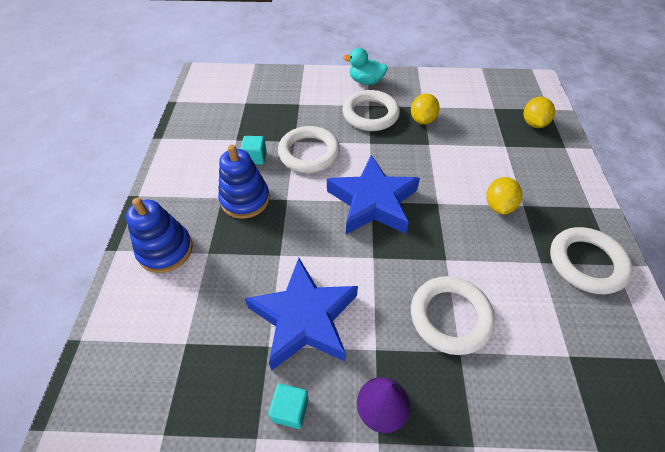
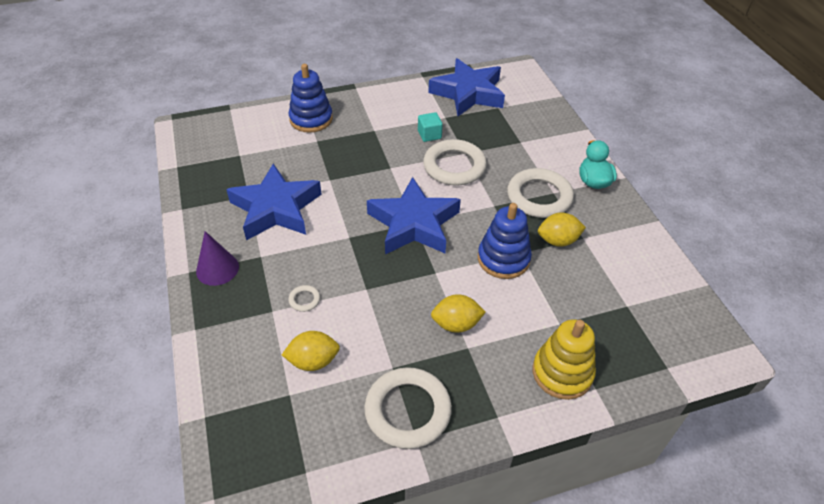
camera: 70 degrees right, 5 degrees down
(211, 114) = (468, 93): none -> blue star
(245, 199) = (378, 143): blue stacking toy -> blue stacking toy (503, 259)
(290, 409) = (203, 220): turquoise cube -> none
(450, 317) = (304, 300): white ring -> white ring, size x0.42
(533, 123) = (623, 350): yellow lemon -> yellow lemon (313, 361)
(551, 159) = (562, 373): none -> yellow stacking toy

